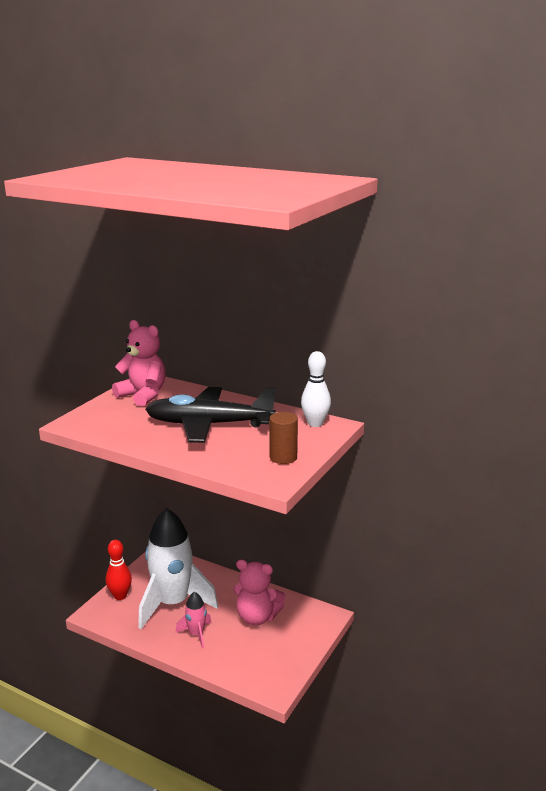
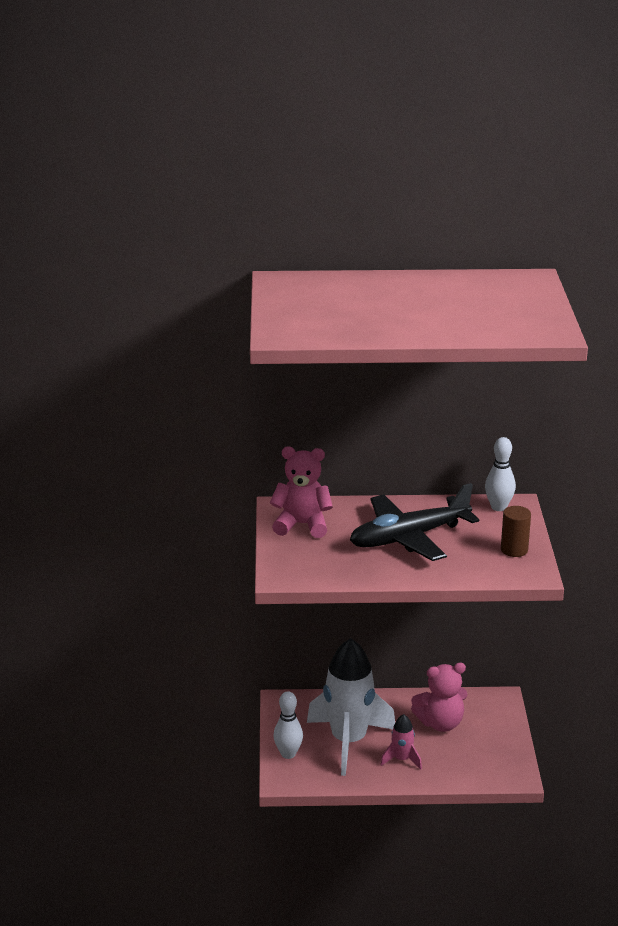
camera: 30 degrees left, 5 degrees up
(120, 596) = (288, 754): red bowling pin -> white bowling pin

